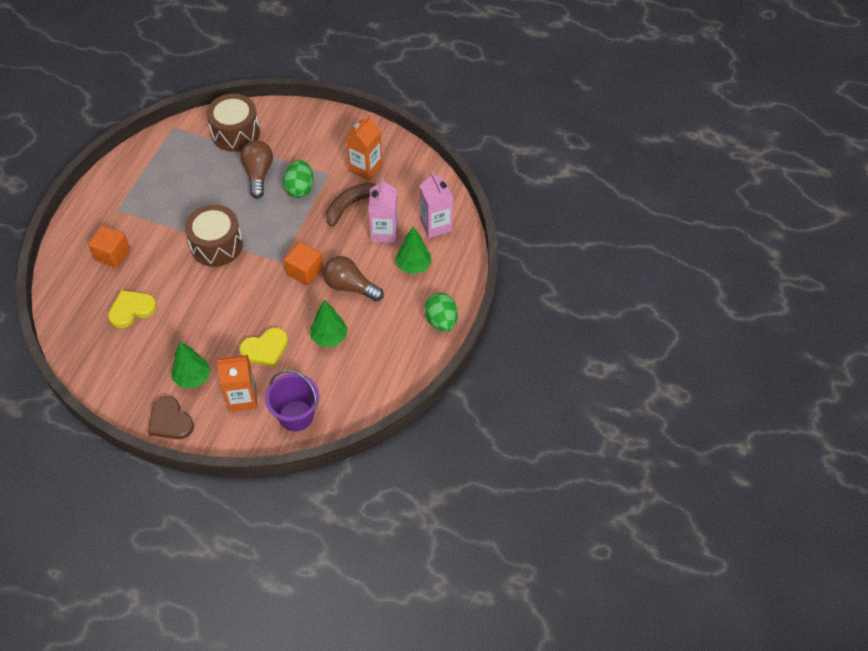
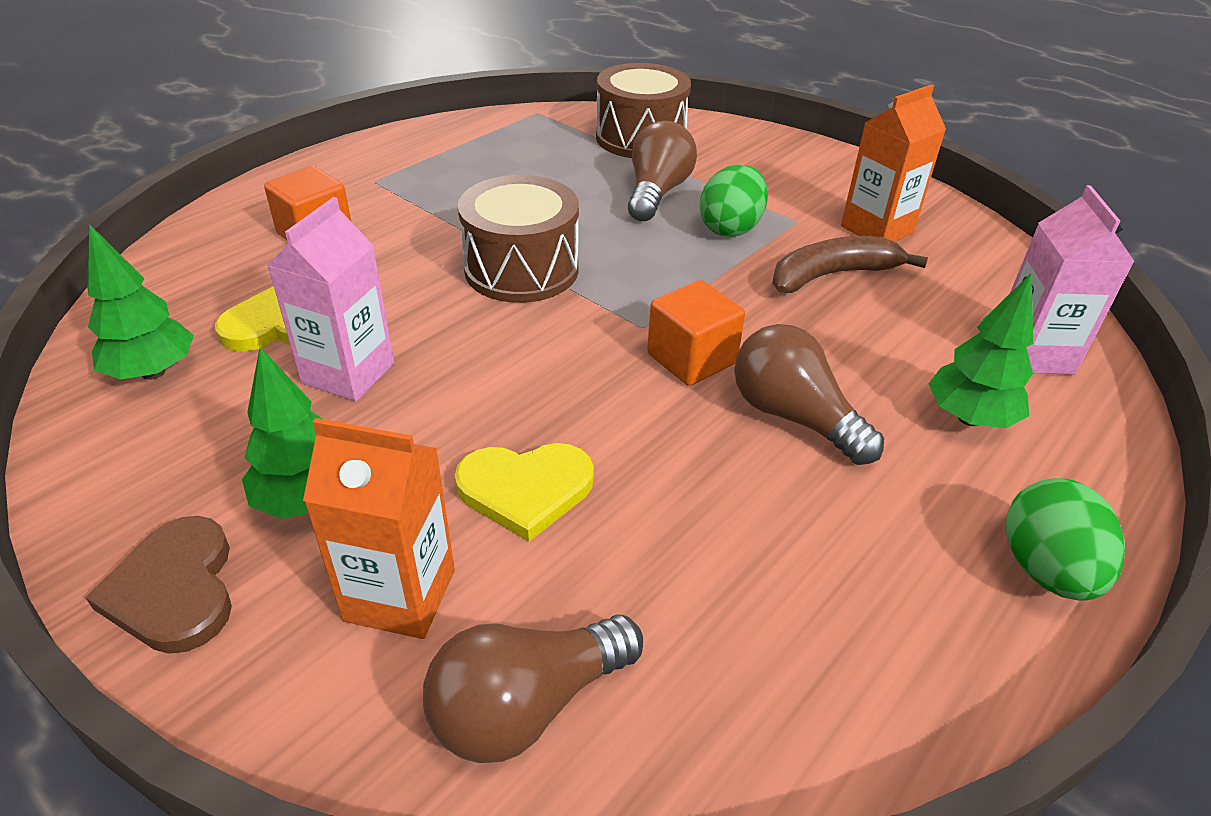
camera: 20 degrees right, 15 degrees down
(296, 416) = (527, 705): purple bucket -> brown light bulb
(329, 337) = (705, 514): green tree -> green tree (153, 372)
(384, 232) = (901, 336): pink carton -> pink carton (348, 373)

